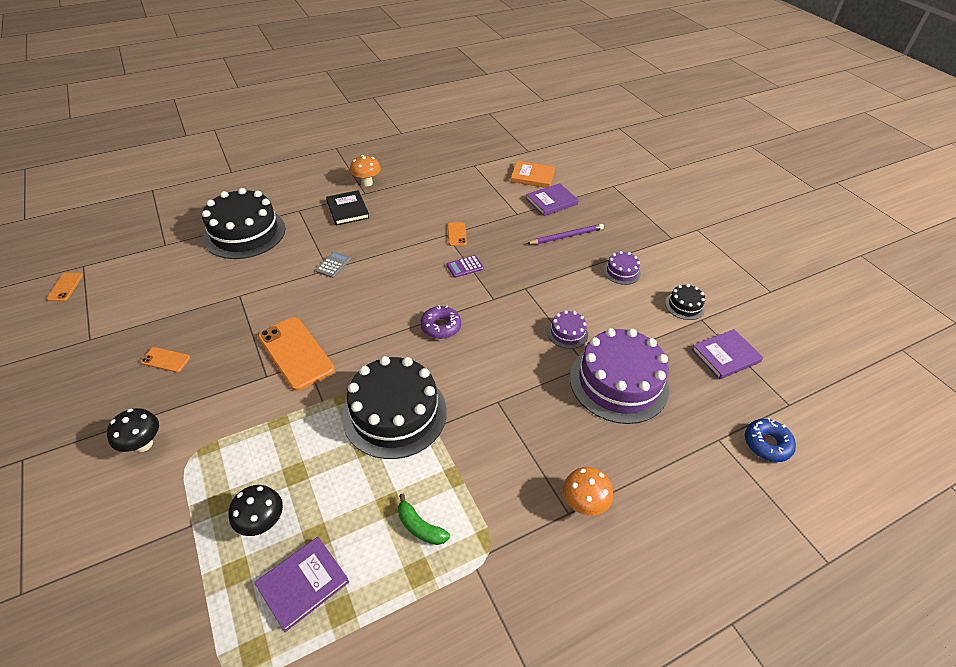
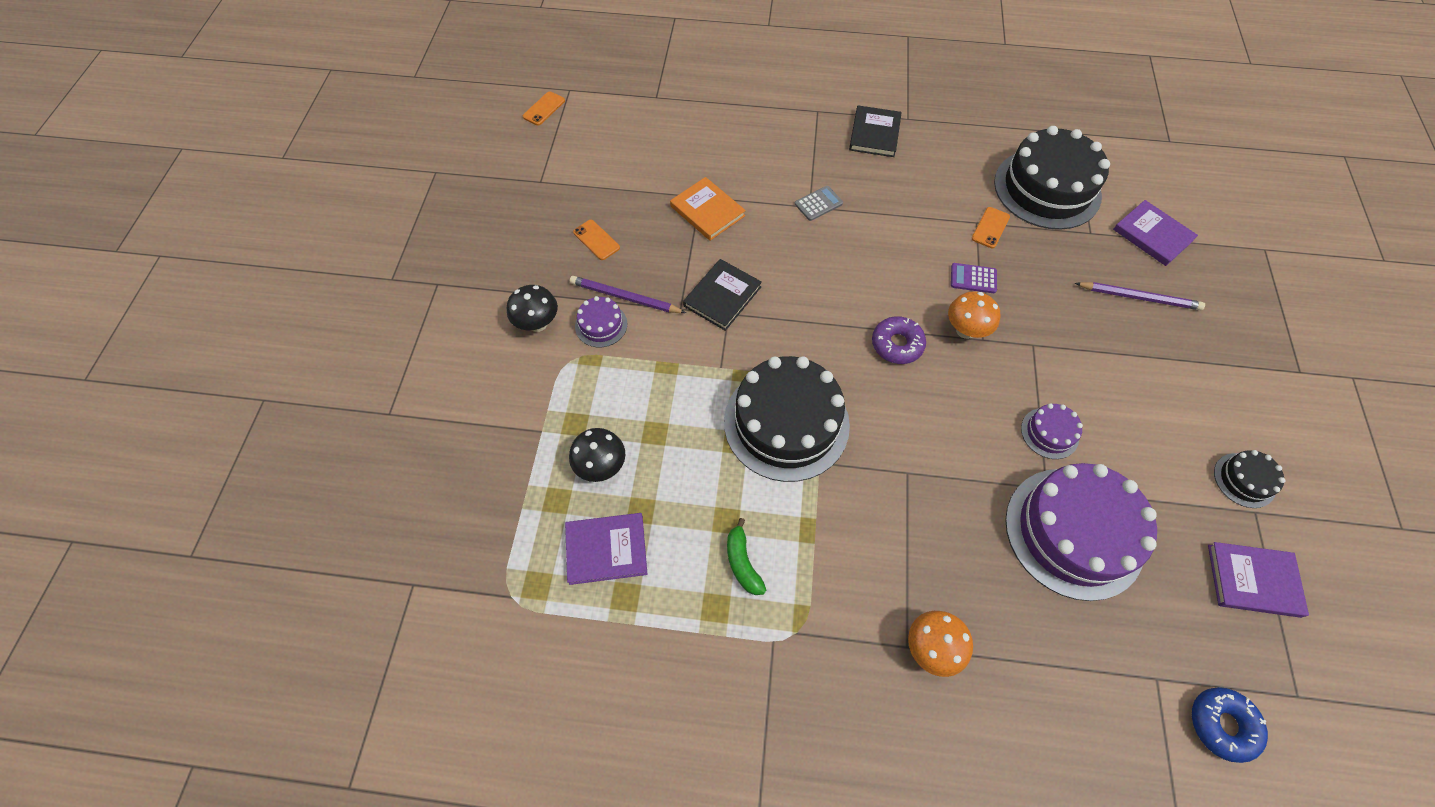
camera: 35 degrees right, 15 degrees up
(214, 389) = (625, 297): none -> purple pencil
(245, 233) = (743, 117): black cake -> black cake (1047, 189)
(296, 353) = (722, 296): orange phone -> black book
(367, 183) = (918, 104): orange mushroom -> orange mushroom (965, 330)
(532, 176) = (1150, 184): orange book -> orange book (707, 211)
(551, 201) = (1152, 235): purple book -> purple book turned 45 degrees clockwise
(621, 272) = (1184, 386): purple cake -> purple cake (601, 325)

